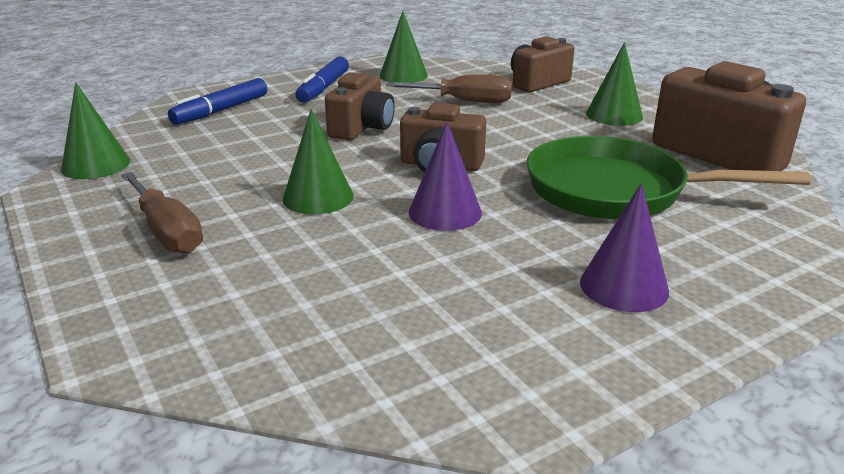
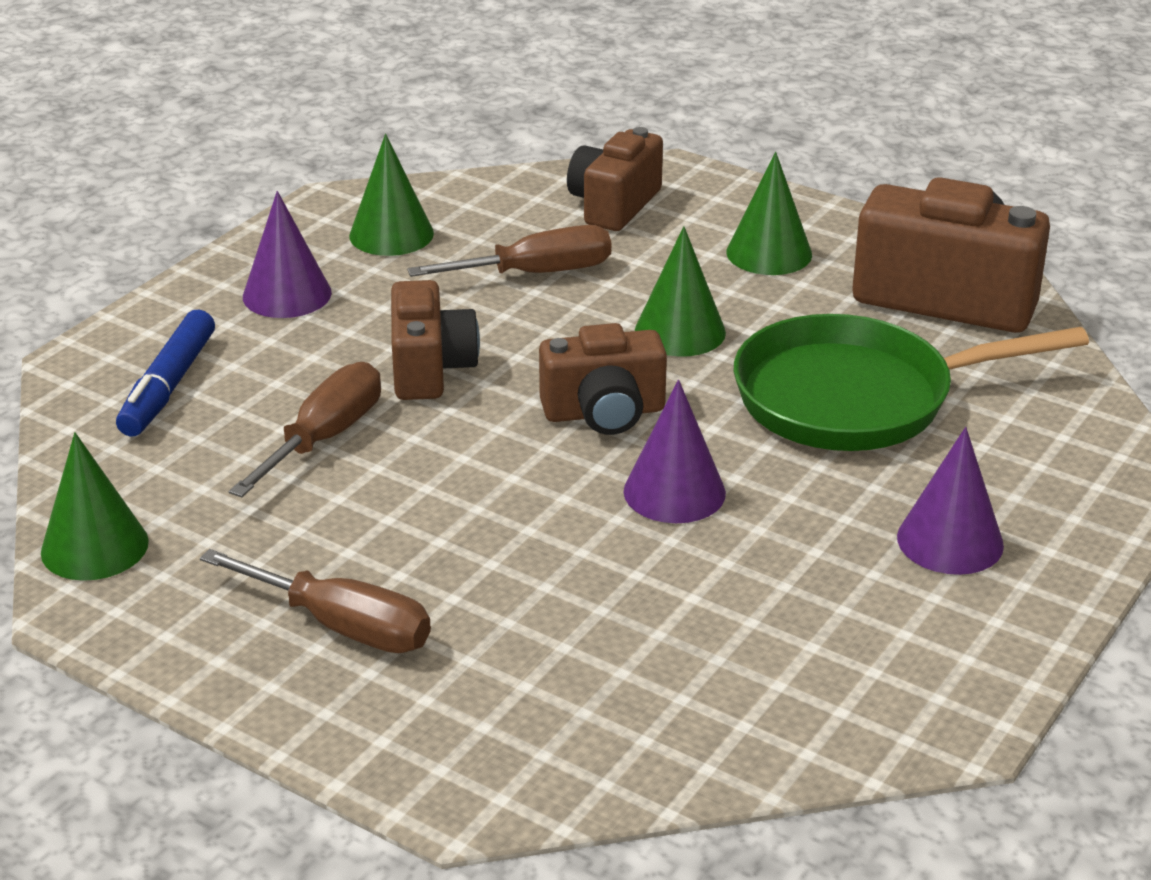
camera: 25 degrees left, 5 degrees up
(270, 145) = (325, 438): none -> brown screwdriver
(318, 197) = (488, 513): green cone -> green cone (680, 331)
(323, 88) = (287, 294): blue marker -> purple cone

